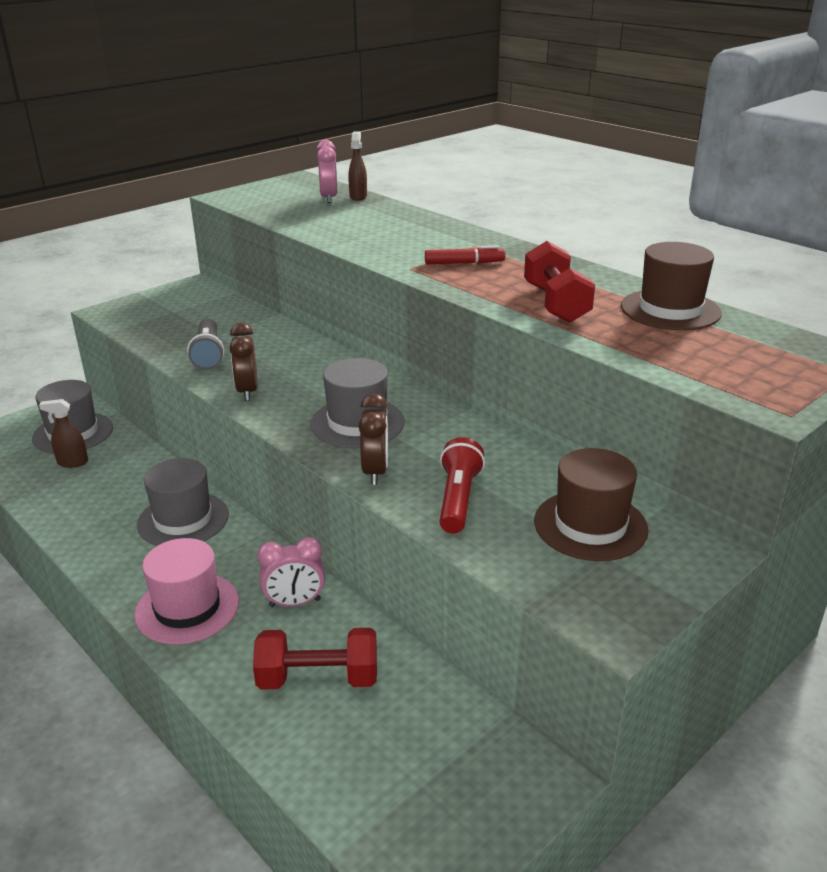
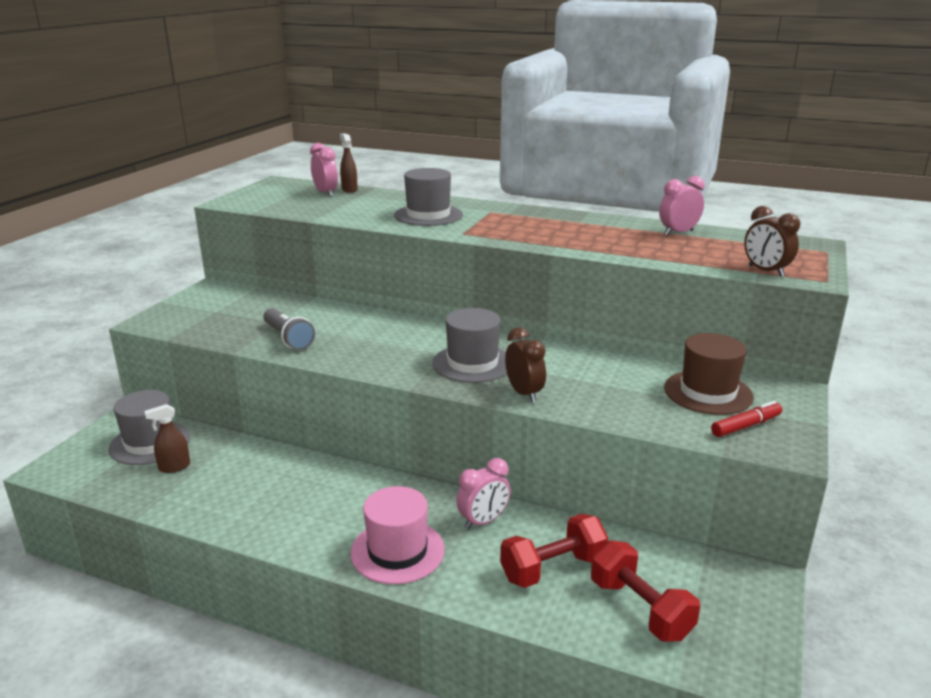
camera: 25 degrees left, 5 degrees down
(183, 520) = (328, 486): grey hat -> grey hat (428, 215)
(247, 391) = (355, 359): brown clock -> brown clock (765, 271)
(458, 499) = (604, 397): red flashlight -> none
(464, 263) = (498, 224): red marker -> red marker (745, 426)
(556, 304) = (600, 240): red dumbbell -> red dumbbell (640, 609)
(670, 310) = (678, 233): brown hat -> pink clock

